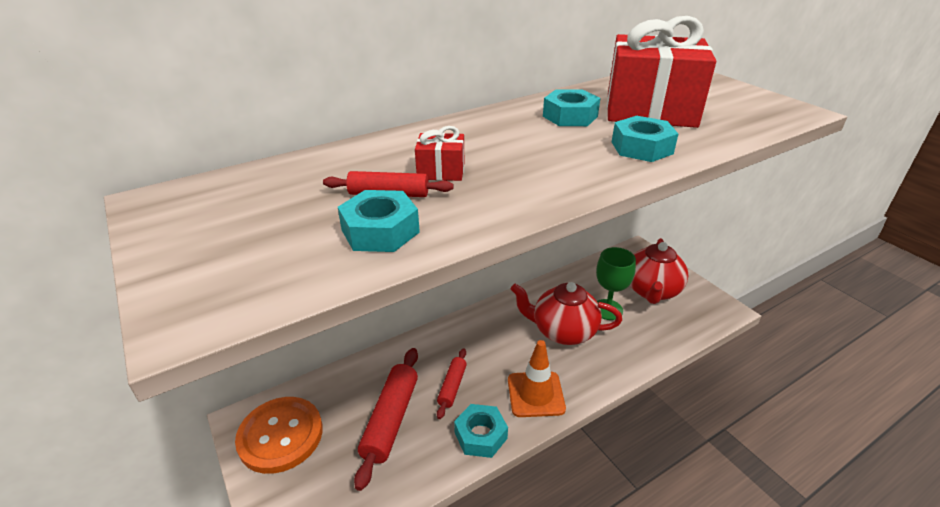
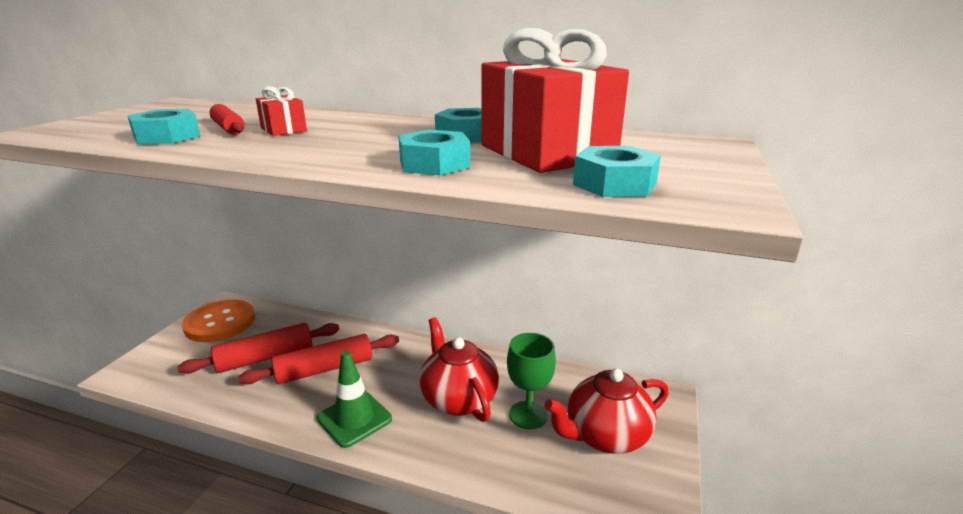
camera: 50 degrees right, 10 degrees down
(452, 386) = (324, 369): red rolling pin -> red rolling pin, size x1.75
(480, 435) = (280, 409): turquoise nut -> turquoise nut (614, 184)
(535, 394) = (354, 419): orange traffic cone -> green traffic cone

